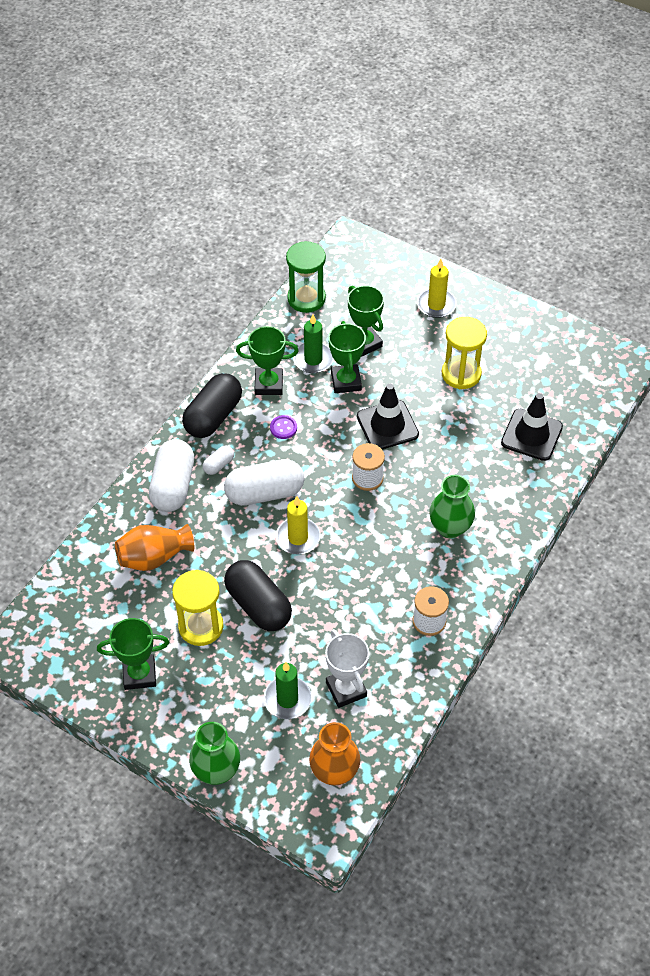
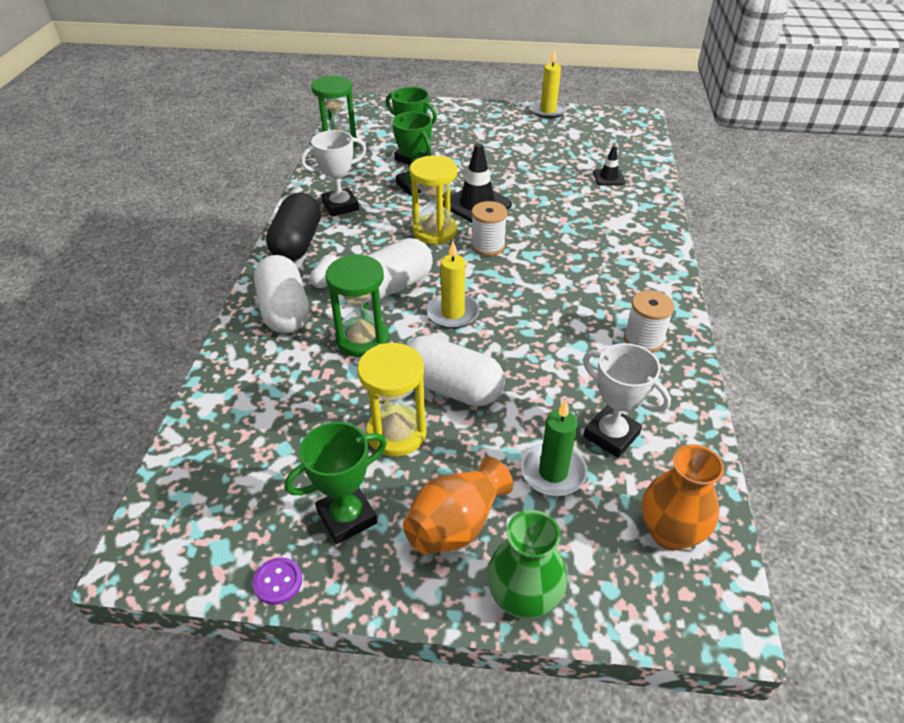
camera: 25 degrees left, 10 degrees down
(154, 557) = (297, 383): orange vase -> orange vase (456, 524)
(217, 536) = (362, 339): none -> green hourglass
(258, 605) = (451, 388): black capsule -> white capsule
(268, 384) = (340, 206): green trophy -> white trophy
(283, 428) = (376, 232): purple button -> purple button (278, 582)
(313, 359) = (372, 179): green candle -> none
(436, 305) = (457, 122): yellow candle -> yellow candle (548, 111)
(450, 528) = (596, 259): green vase -> none
(461, 374) = (514, 156): yellow hourglass -> yellow hourglass (434, 231)
(531, 435) = (608, 177): black traffic cone -> black traffic cone, size x0.55

